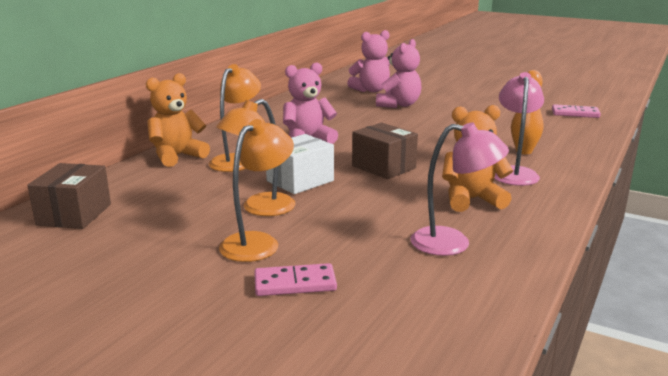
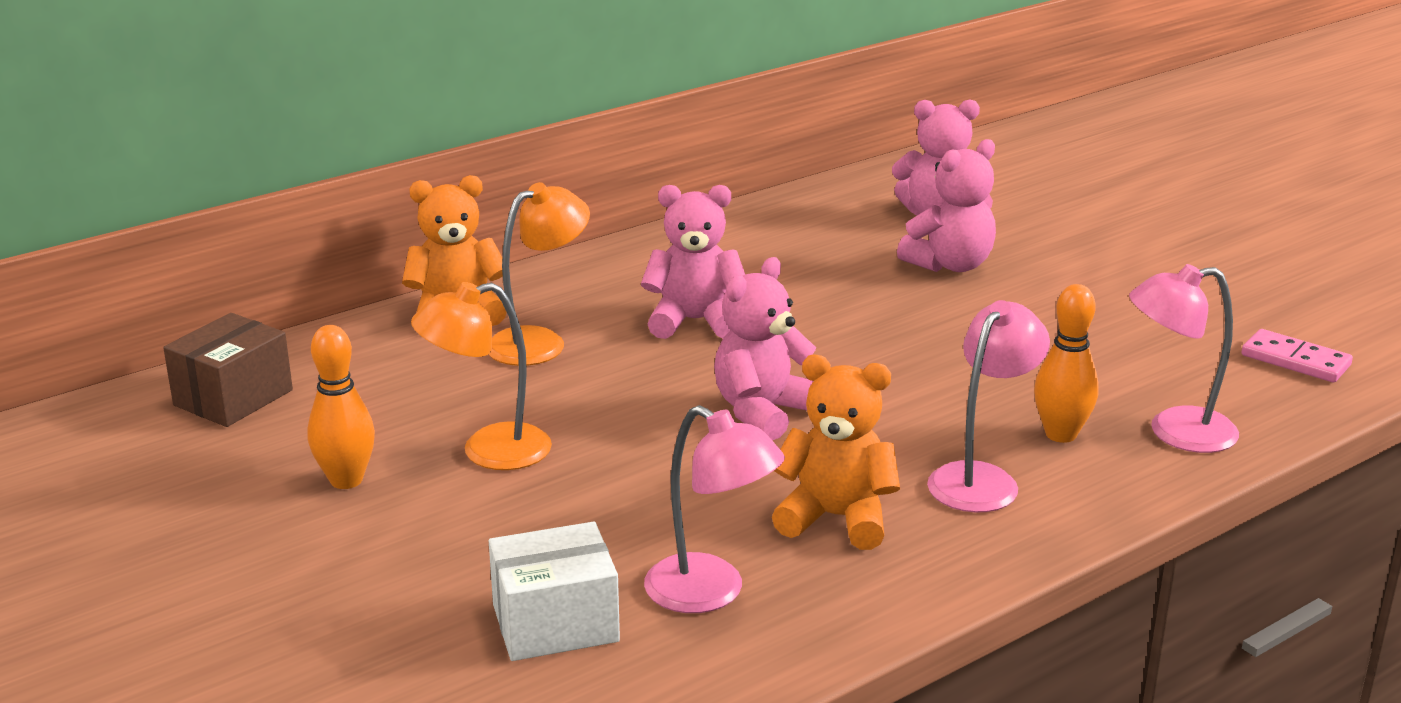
camera: 25 degrees right, 5 degrees up
(188, 238) = (346, 480): none -> orange bowling pin
(258, 242) = (432, 513): orange lamp -> none
(295, 283) = (419, 596): pink domino -> none
(300, 181) = (598, 409): white box -> white box (555, 623)
(383, 167) = (763, 412): brown box -> pink teddy bear
(566, 143) = (1175, 432): none -> pink lamp

